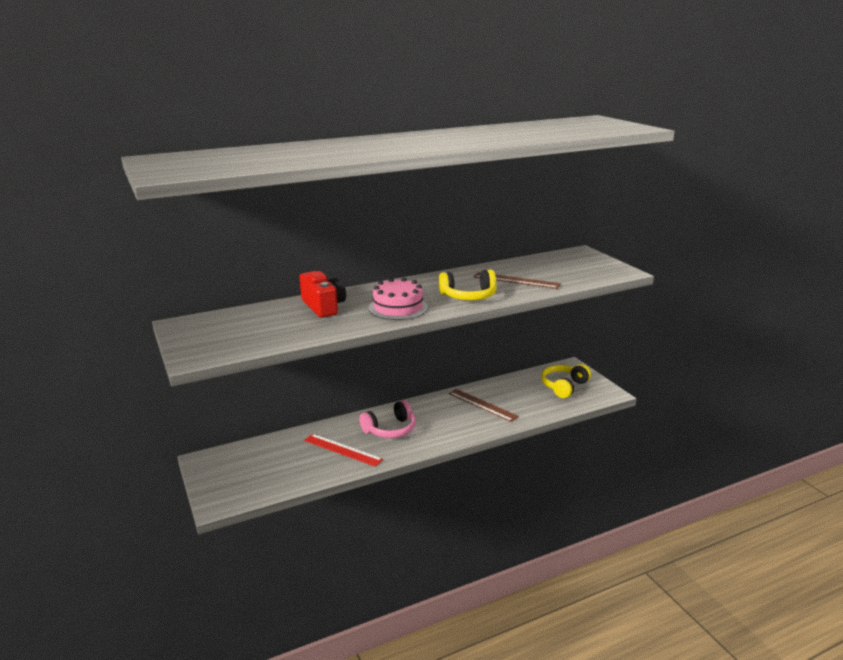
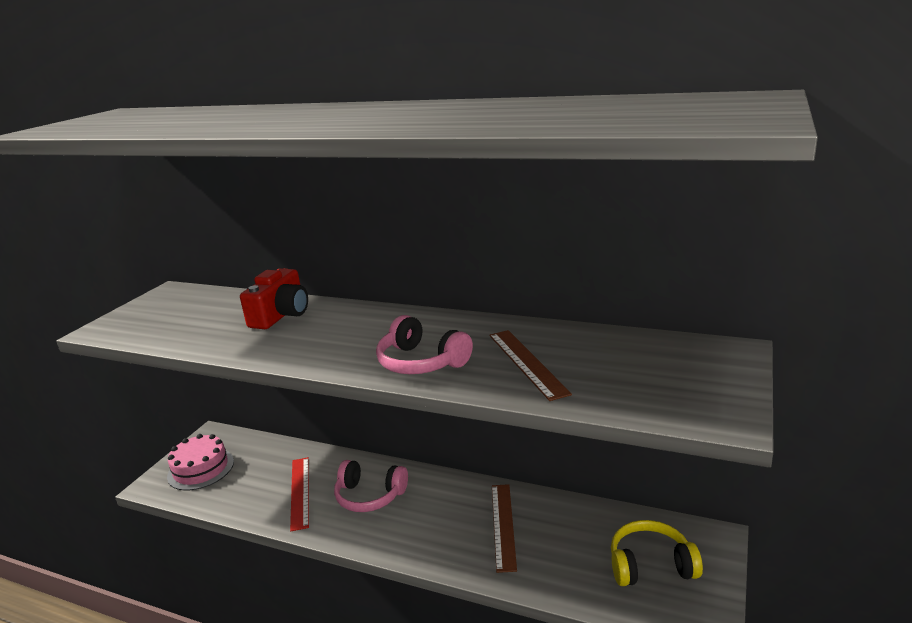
camera: 50 degrees right, 0 degrees up
(398, 307) = (327, 345): pink cake -> pink cake (201, 469)
(469, 296) = (421, 362): yellow headphones -> pink headphones

